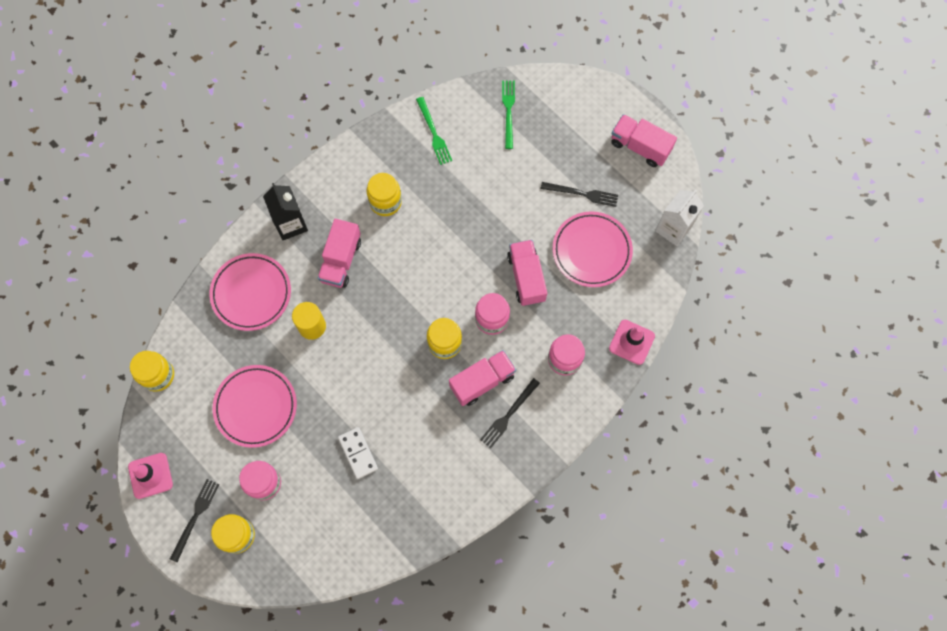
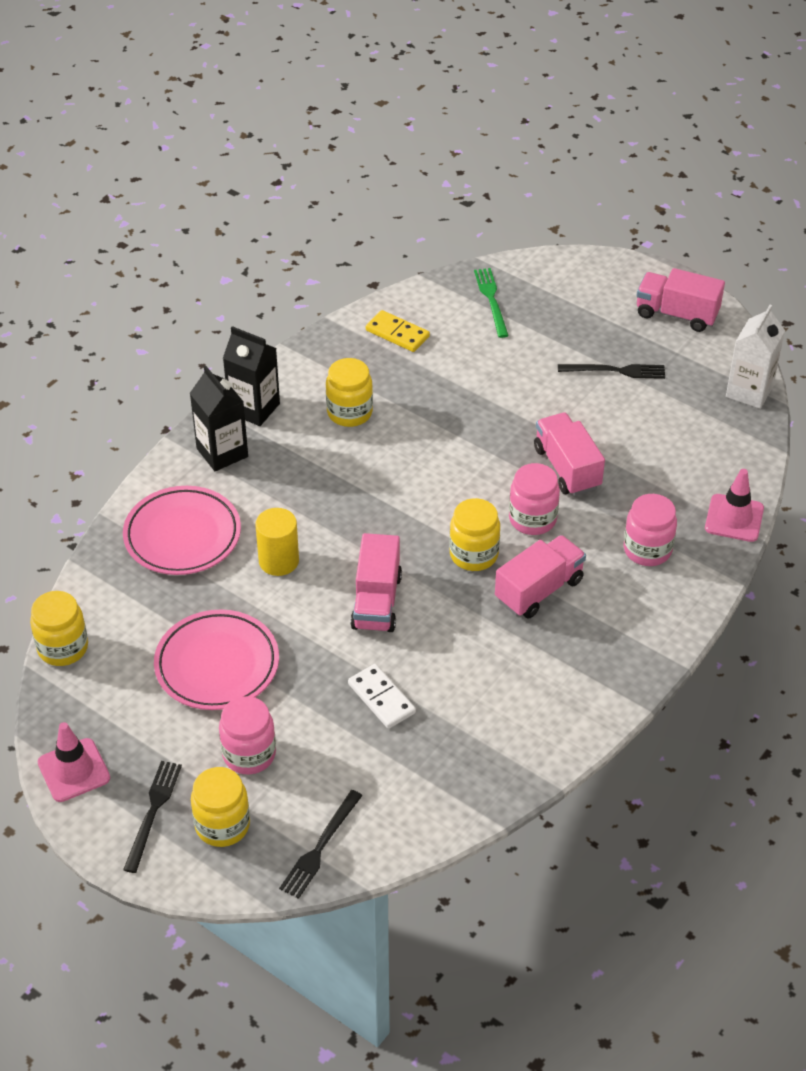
camera: 10 degrees left, 25 degrees down
(320, 187) = (254, 408): none -> black carton
(341, 260) = (302, 483): pink truck -> pink truck (376, 601)
(434, 133) = (397, 333): green fork -> yellow domino
(508, 415) = (588, 623): black fork -> black fork (320, 847)
(591, 251) = (647, 428): pink plate -> none

